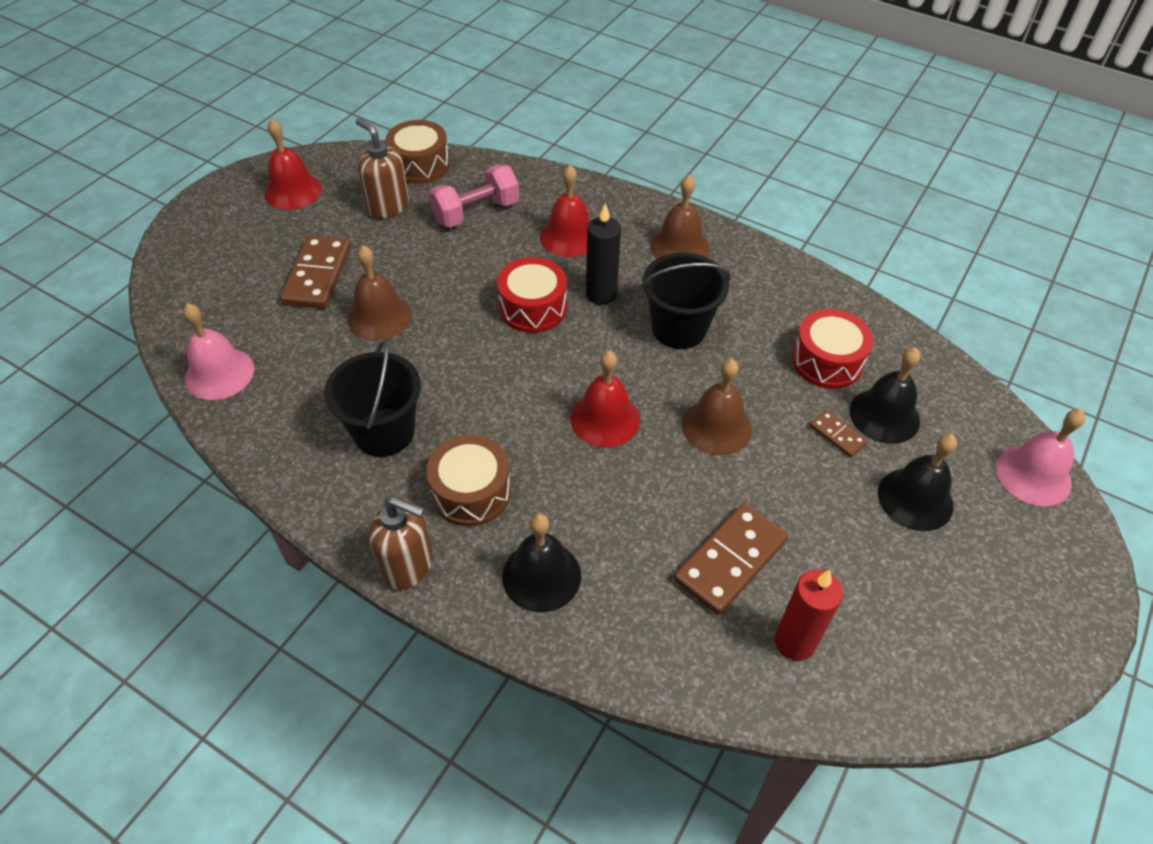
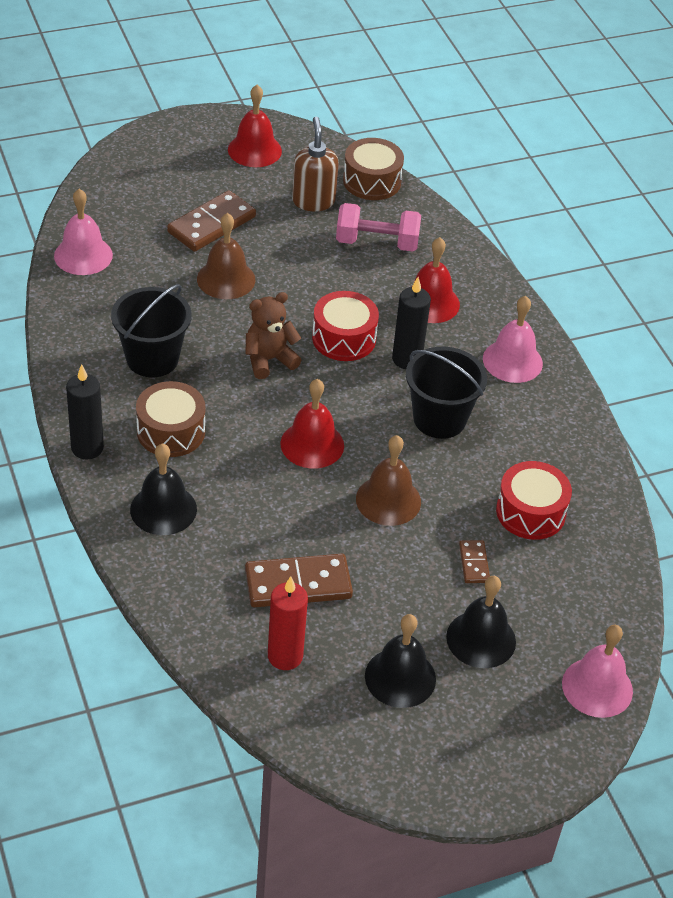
camera: 35 degrees right, 5 degrees down
(408, 565) = (87, 448): brown soap dispenser -> black candle
(490, 366) = (269, 360): none -> brown teddy bear
(679, 246) = (512, 361): brown bell -> pink bell
(884, 415) = (529, 575): black bell -> black bell (400, 677)

